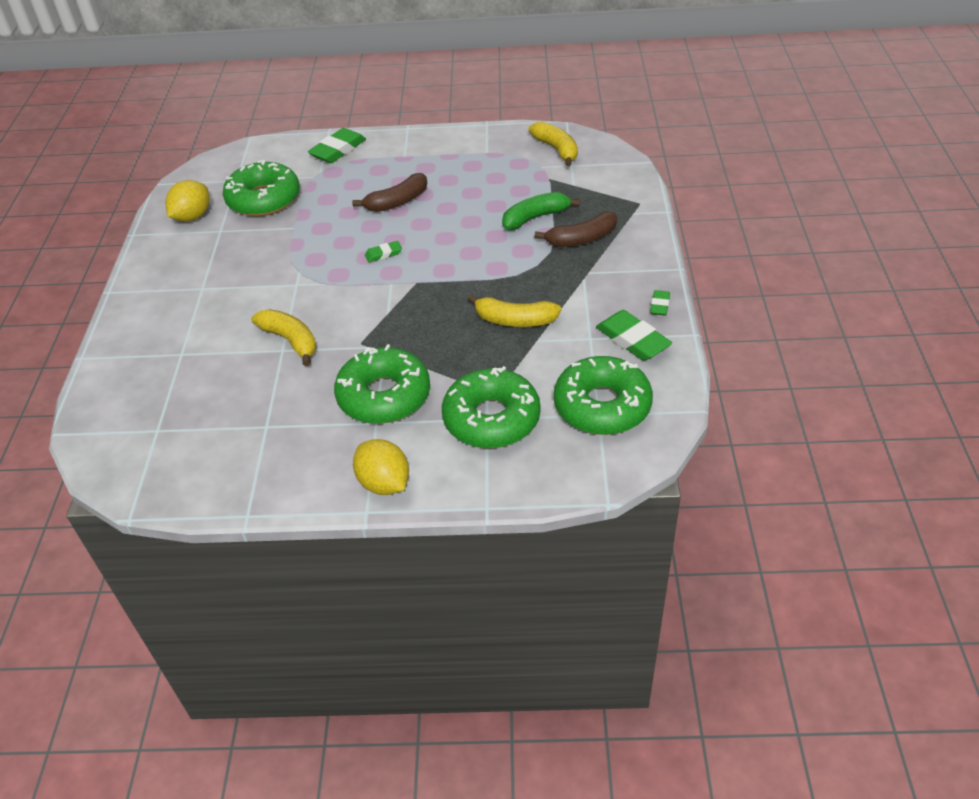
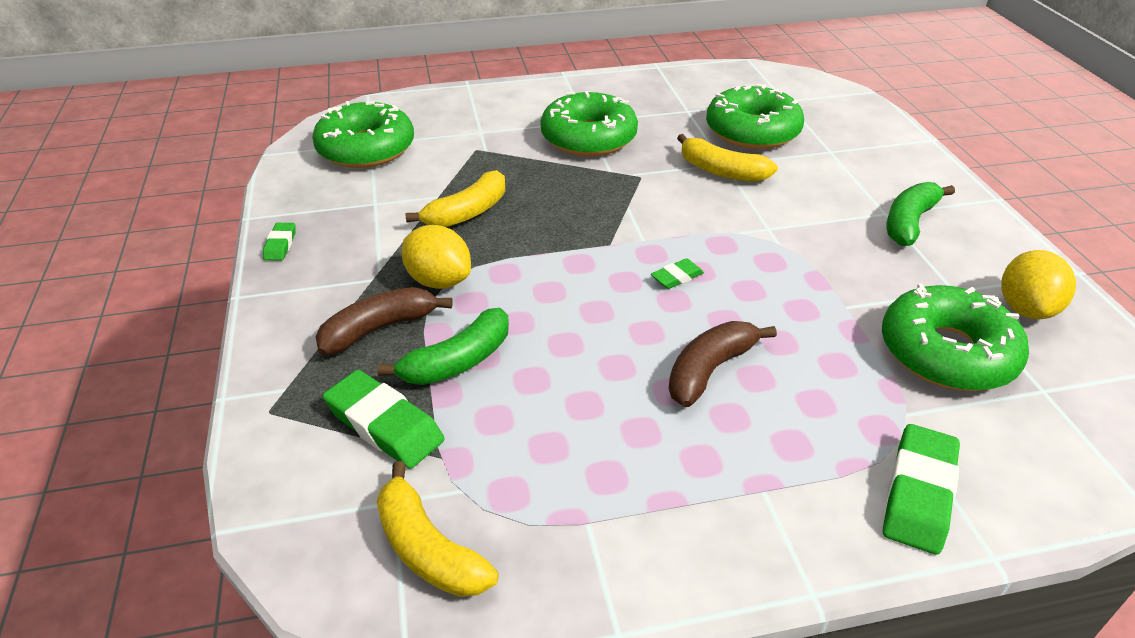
camera: 165 degrees right, 5 degrees down
(194, 278) = (909, 222): none -> green banana
(384, 483) = (557, 89): yellow lemon -> yellow lemon (439, 281)
(491, 418) = (475, 131): green donut -> green donut (752, 131)
(515, 320) = (467, 212): yellow banana -> yellow banana turned 135 degrees clockwise
(632, 340) = (324, 205): green eraser -> green eraser (384, 425)

